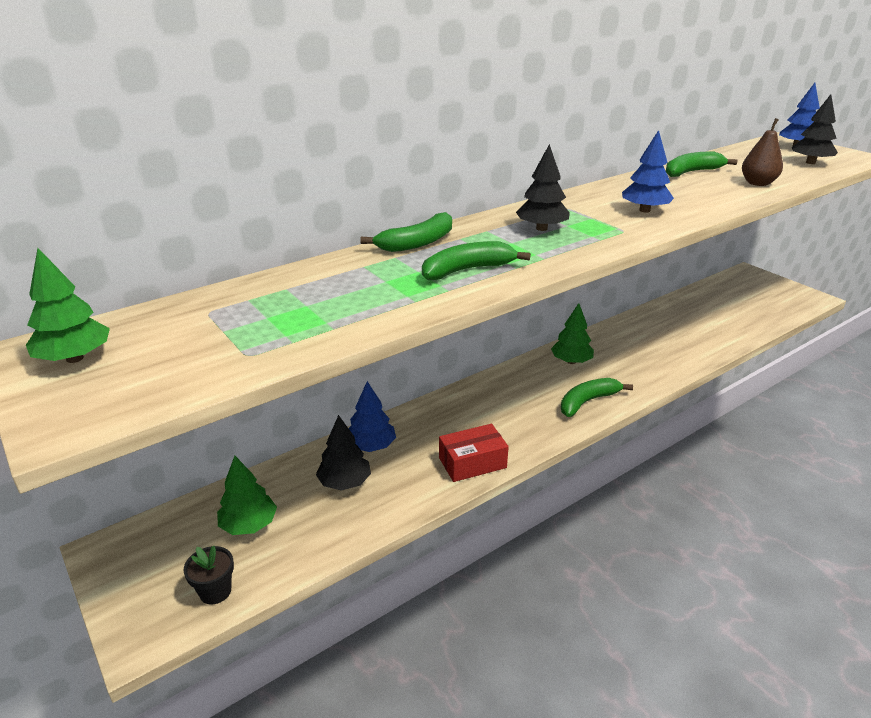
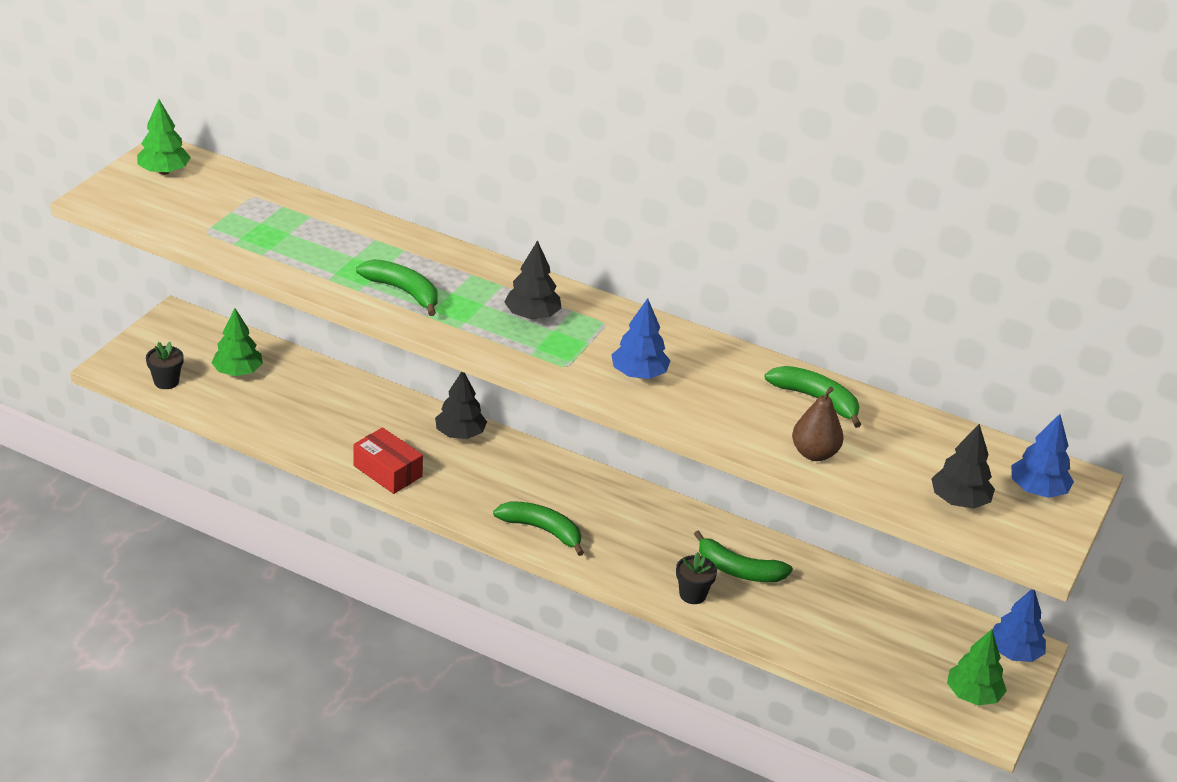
camera: 60 degrees right, 5 degrees up
(345, 482) = (315, 404): black tree -> black tree (460, 434)
(371, 446) = (373, 404): blue tree -> blue tree (1014, 653)
(417, 243) = (443, 254): green banana -> green banana (738, 570)
(571, 361) = (618, 505): green tree -> green tree (973, 695)
(680, 358) = (692, 594): none -> black flower pot

